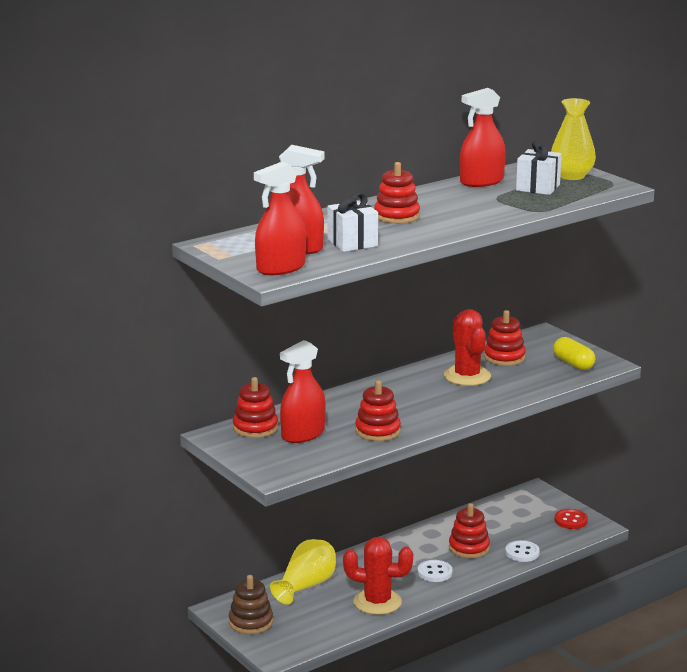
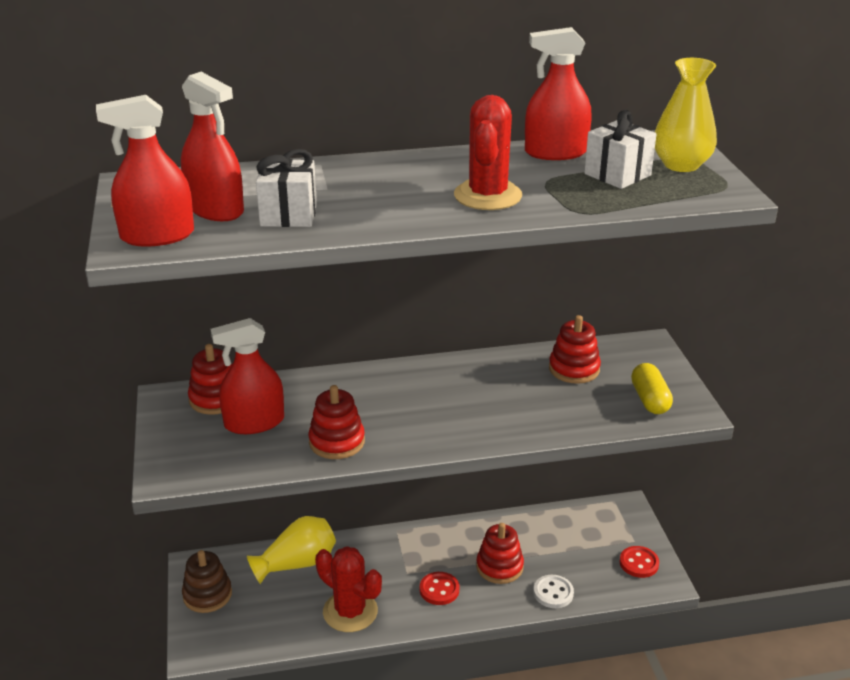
camera: 25 degrees right, 10 degrees up
(397, 216) = (392, 184): red stacking toy -> none
(435, 572) = (439, 590): white button -> red button
(467, 376) = (508, 386): red cactus -> red cactus (487, 195)

